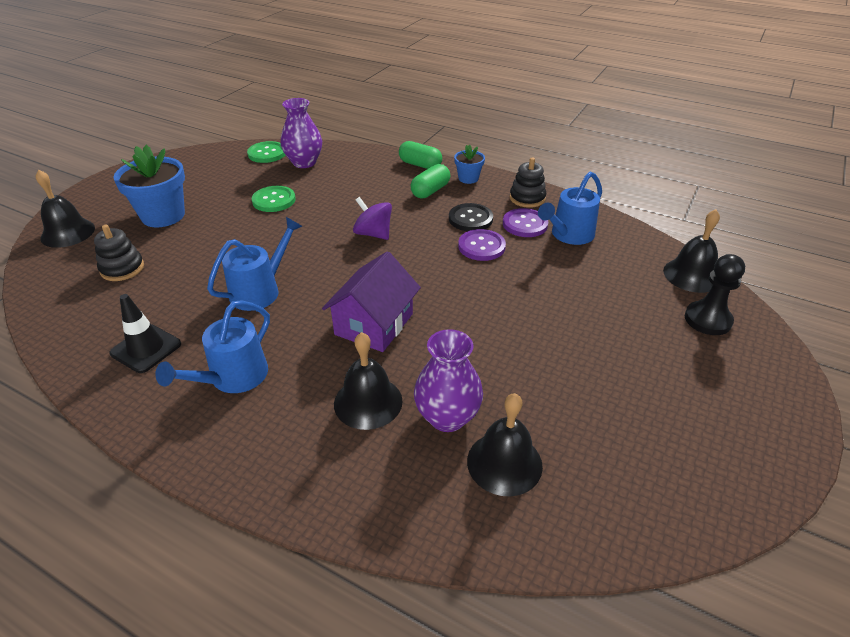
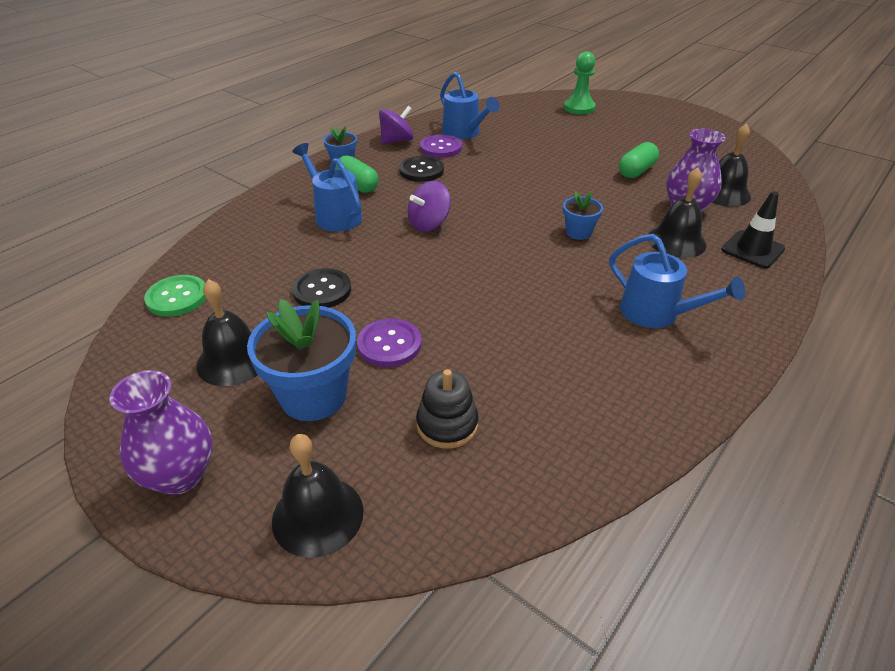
camera: 80 degrees left, 0 degrees up
(146, 348) = (616, 380): black traffic cone -> black traffic cone (752, 249)
(260, 290) = (517, 298): blue watering can -> blue watering can (334, 215)
(274, 200) = (322, 290): green button -> black button
(304, 162) = (231, 265): purple vase -> purple vase (180, 475)
(374, 324) = (578, 232): purple house -> blue flower pot
(420, 165) = (295, 186): green capsule -> green capsule (636, 171)
(481, 246) = (470, 171): purple button -> purple button (389, 344)
(527, 198) = (397, 141): black stacking toy -> purple spinning top
(691, 275) = (529, 102): black bell -> black bell (233, 360)
(707, 320) = (579, 108): black pawn -> green pawn

